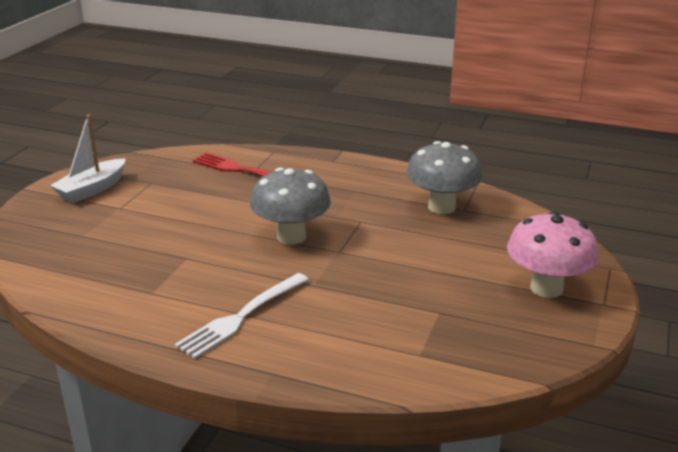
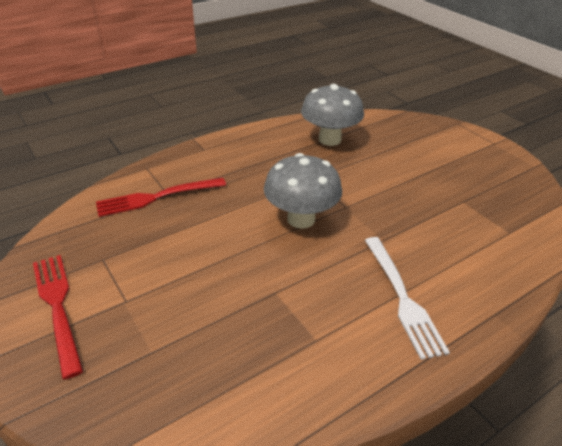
camera: 55 degrees left, 10 degrees up
(92, 189) = (57, 307): white boat -> red fork
(546, 288) = (464, 152): pink mushroom -> none

